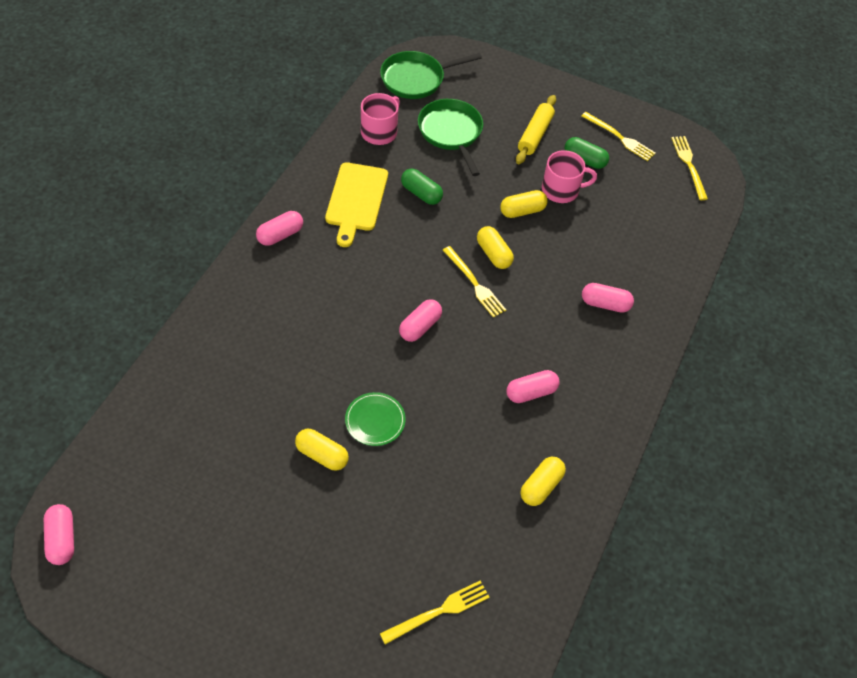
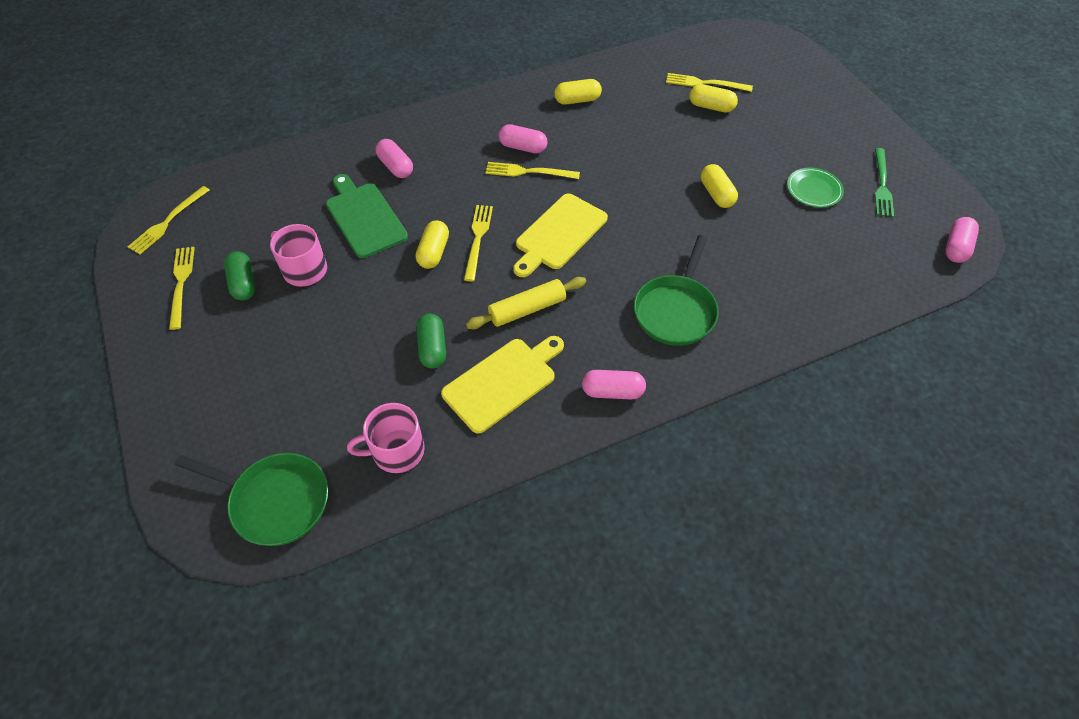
camera: 135 degrees left, 0 degrees up
(166, 579) = (882, 185): none -> green fork
(375, 420) = (657, 193): green plate -> green plate (814, 189)
(420, 326) = (559, 234): pink capsule -> yellow cutting board
(451, 133) = (325, 397): green pan -> green pan (675, 310)
(500, 370) = (529, 172): none -> yellow fork
(522, 211) = (362, 273): yellow capsule -> yellow capsule (711, 107)
(535, 135) = (250, 339): yellow rolling pin -> yellow rolling pin (527, 309)
(572, 249) = (365, 217): none -> green cutting board

